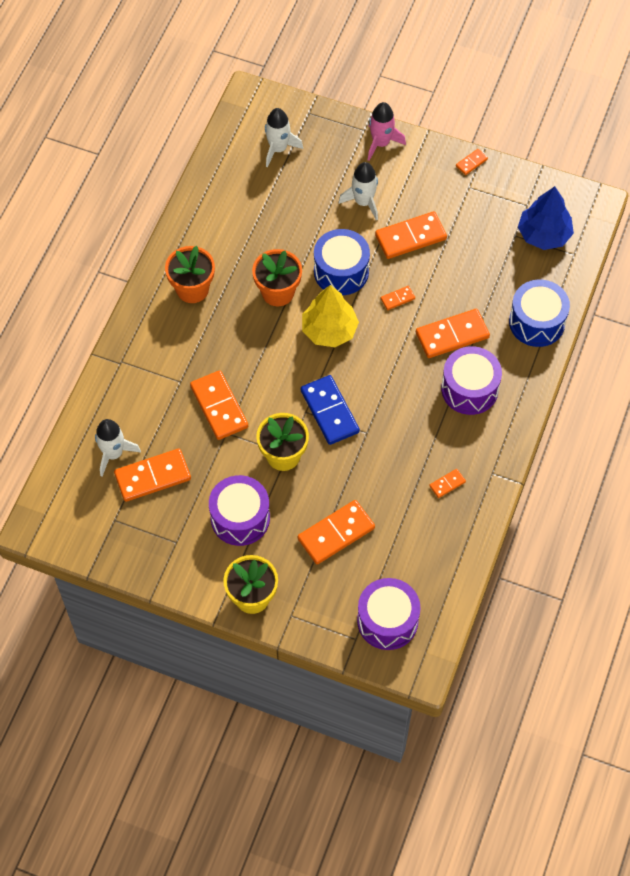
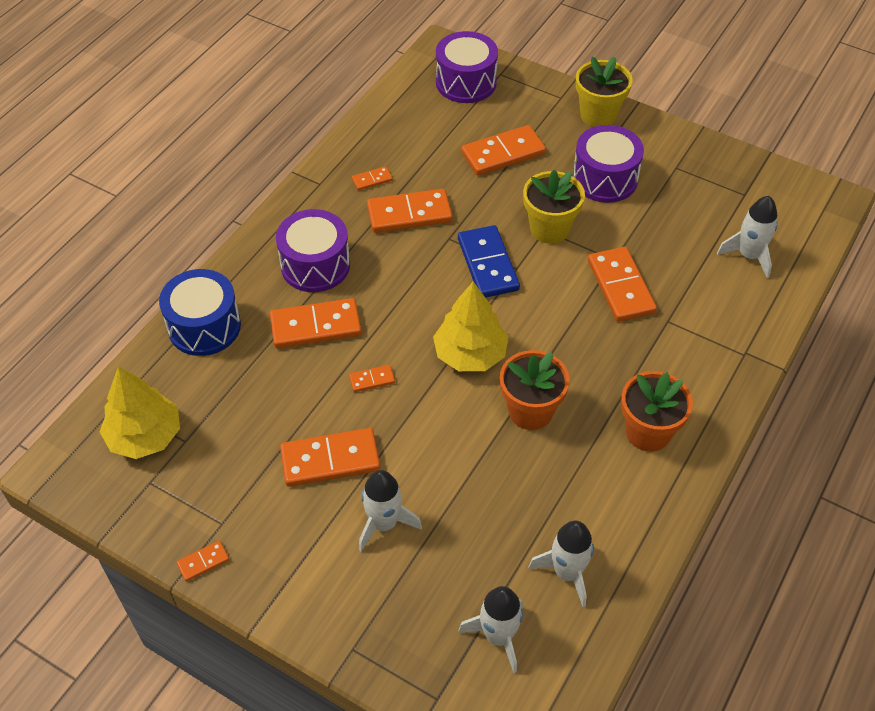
camera: 170 degrees left, 10 degrees down
(153, 477) = (702, 227): orange domino -> orange domino (409, 214)
(240, 190) = (567, 573): none -> white rocket
(341, 271) = (439, 426): blue drum -> none
(381, 143) = (332, 620): pink rocket -> none
(544, 234) = (145, 436): blue tree -> yellow tree

